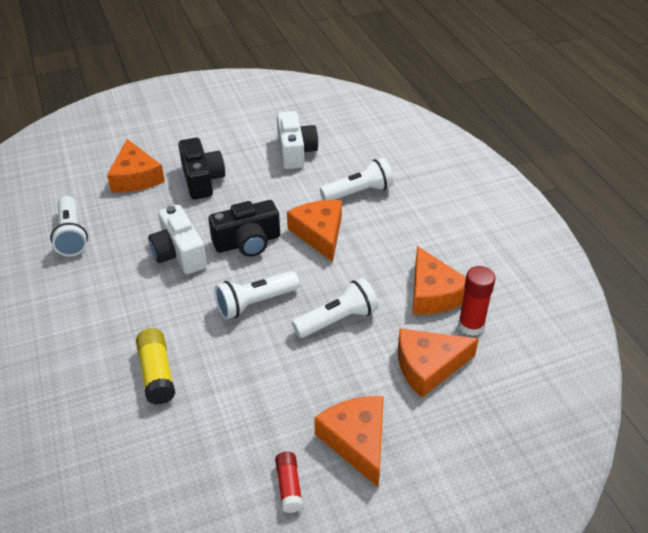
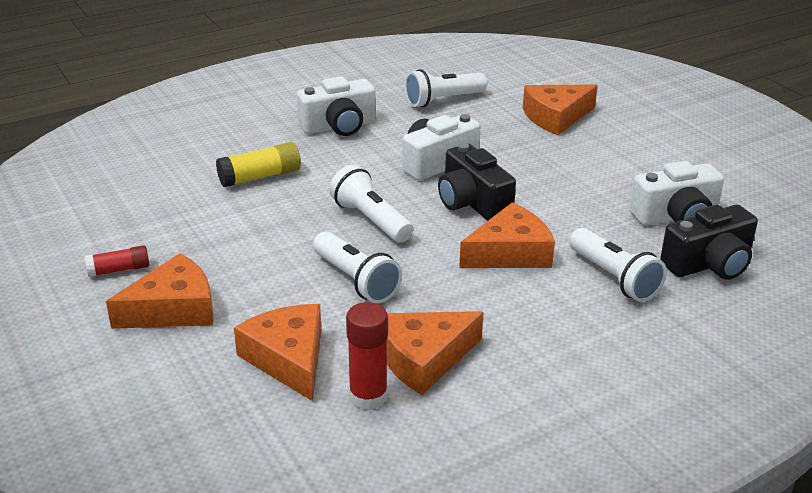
camera: 80 degrees right, 10 degrees down
(85, 309) = (339, 126): none -> white camera
(202, 180) = (574, 157): black camera -> black camera (709, 264)

